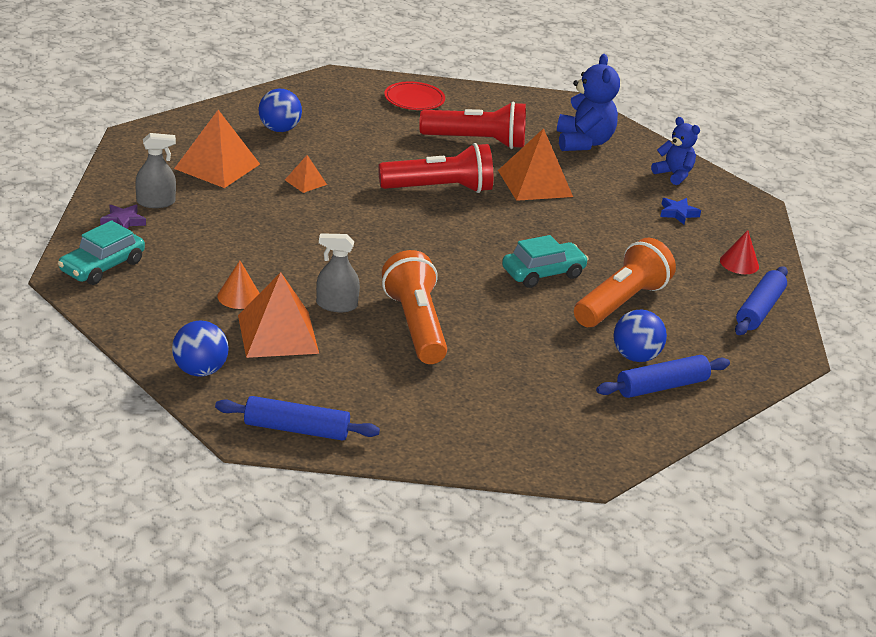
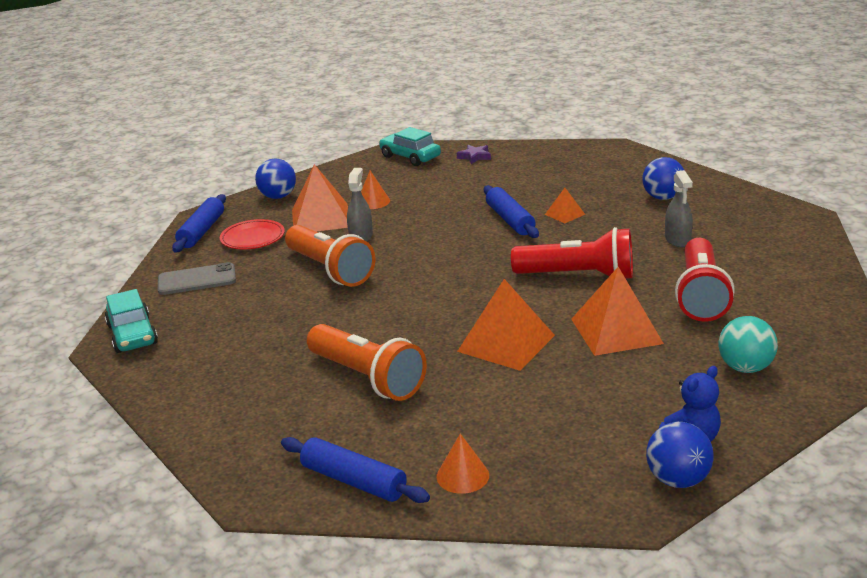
camera: 100 degrees right, 5 degrees down
(156, 202) = (507, 164): grey spray bottle -> grey spray bottle (677, 240)
(217, 166) = (577, 179): orange pyramid -> orange pyramid (506, 343)
(414, 99) = (783, 258): red plate -> red plate (252, 238)
(415, 325) = (330, 270): orange flashlight -> orange flashlight turned 60 degrees clockwise
(433, 420) = (197, 280): none -> grey phone
(439, 189) = (578, 276): red flashlight -> red flashlight turned 75 degrees counterclockwise
(543, 273) = (421, 332): turquoise car -> turquoise car (132, 334)
(583, 142) = (745, 367): blue teddy bear -> turquoise ball
(635, 356) = (268, 382): blue ball -> blue ball (678, 480)
(661, 386) = (215, 395): blue rolling pin -> blue rolling pin (510, 220)
(678, 213) = (580, 434): blue star -> none
(739, 263) = (462, 476): red cone -> orange cone

